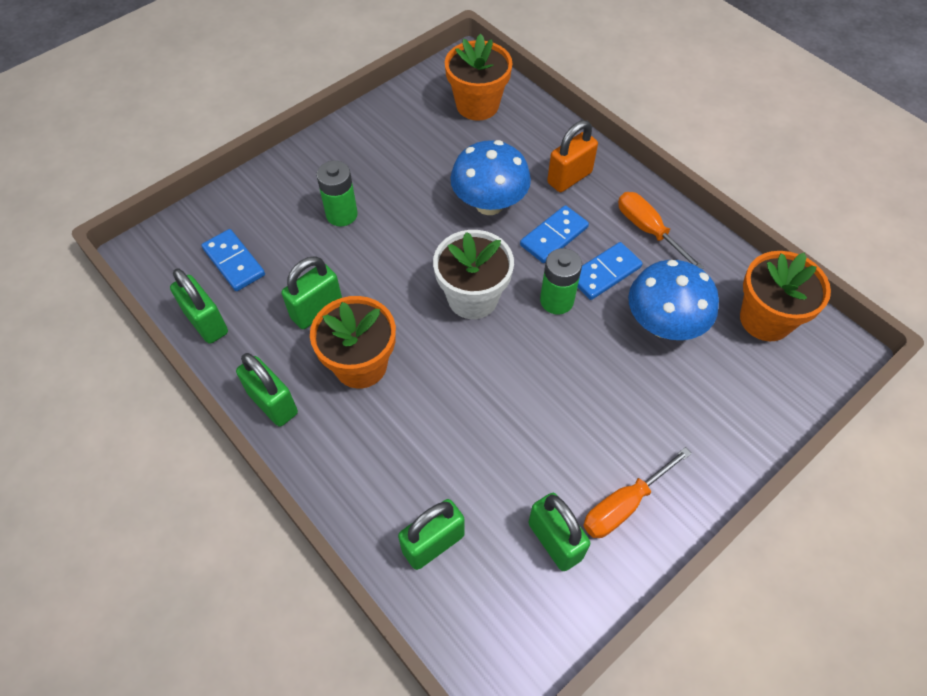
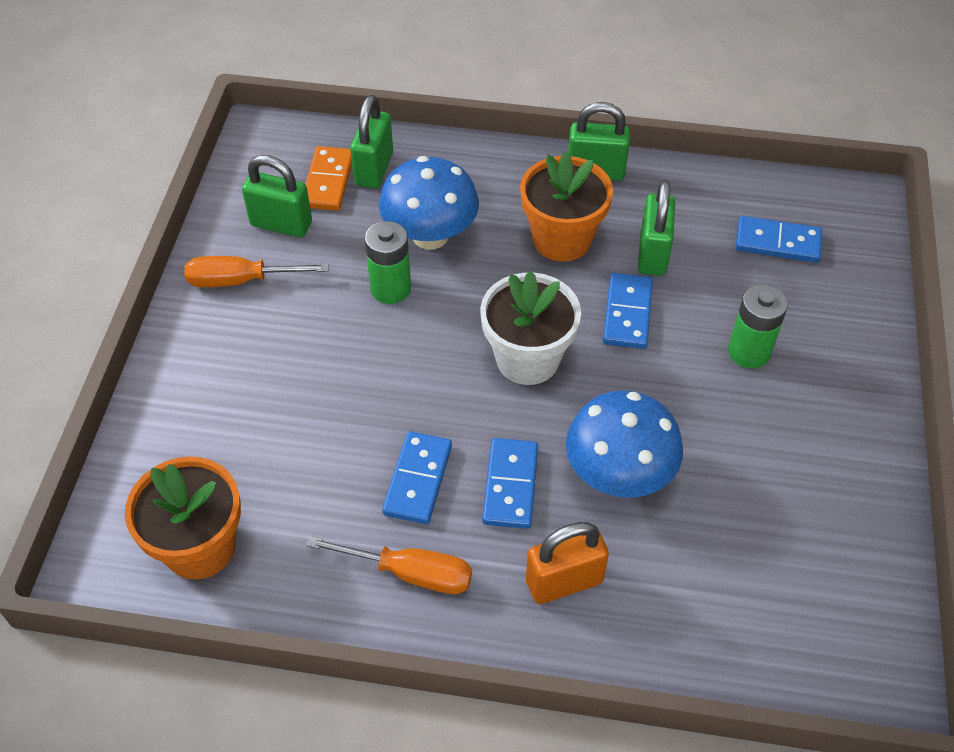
camera: 140 degrees right, 5 degrees down
(206, 323) = (726, 186): green padlock -> none
(381, 283) = (627, 313): none -> blue domino
(477, 105) = (785, 612): orange flower pot -> none
(482, 559) = (328, 181): none -> orange domino
(556, 301) = (443, 413): green battery -> green battery (390, 288)
(569, 178) = (564, 581): orange padlock -> orange padlock turned 60 degrees clockwise
(624, 504) = (241, 280): orange screwdriver -> orange screwdriver turned 105 degrees counterclockwise
(663, 324) = (312, 463): blue mushroom -> blue mushroom (430, 236)

